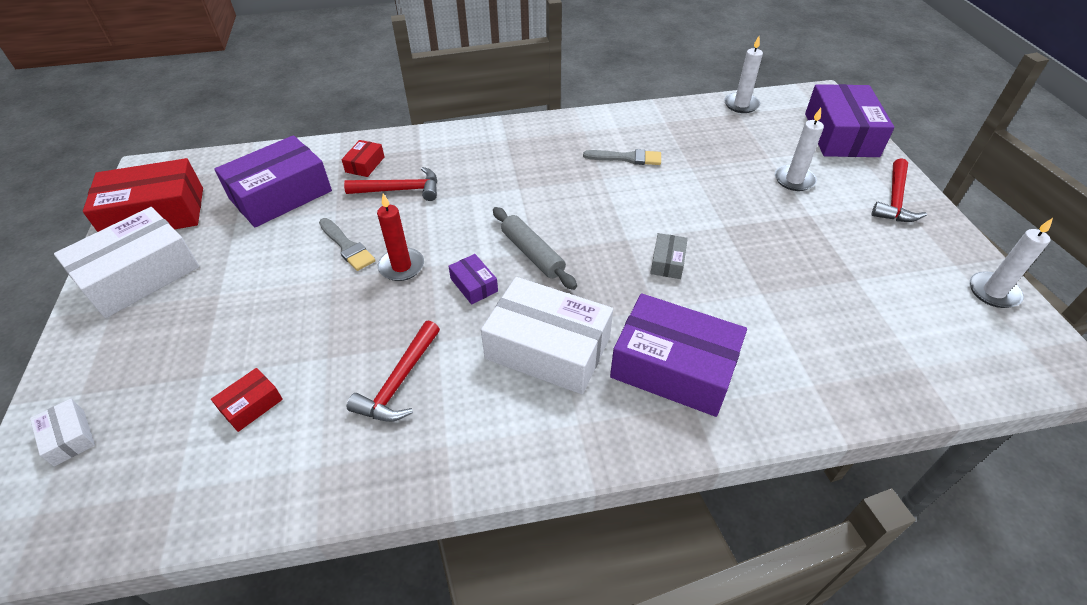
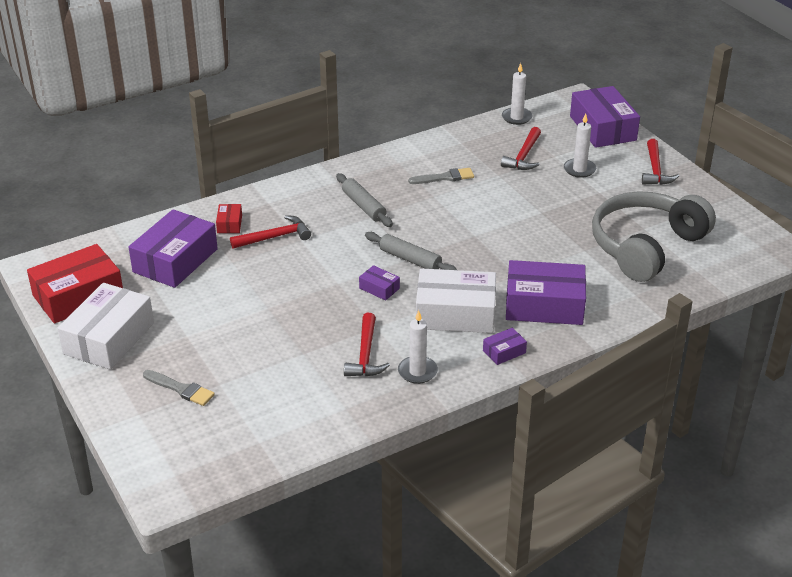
camera: 20 degrees left, 10 degrees down
(69, 437) = (156, 436): white box -> none
(251, 405) = (271, 390): red box -> none
(347, 246) = (262, 284): grey brush -> grey brush (181, 389)
(401, 266) = (316, 288): red candle -> none
(517, 174) = (363, 206): none -> grey rolling pin
(583, 432) = (504, 352): none -> purple box
(667, 262) = (511, 244): grey box -> none
(731, 150) = (524, 156): none -> red hammer
(851, 308) = (645, 246): none -> grey headphones
(993, 292) = (733, 217): white candle -> white candle (417, 372)

